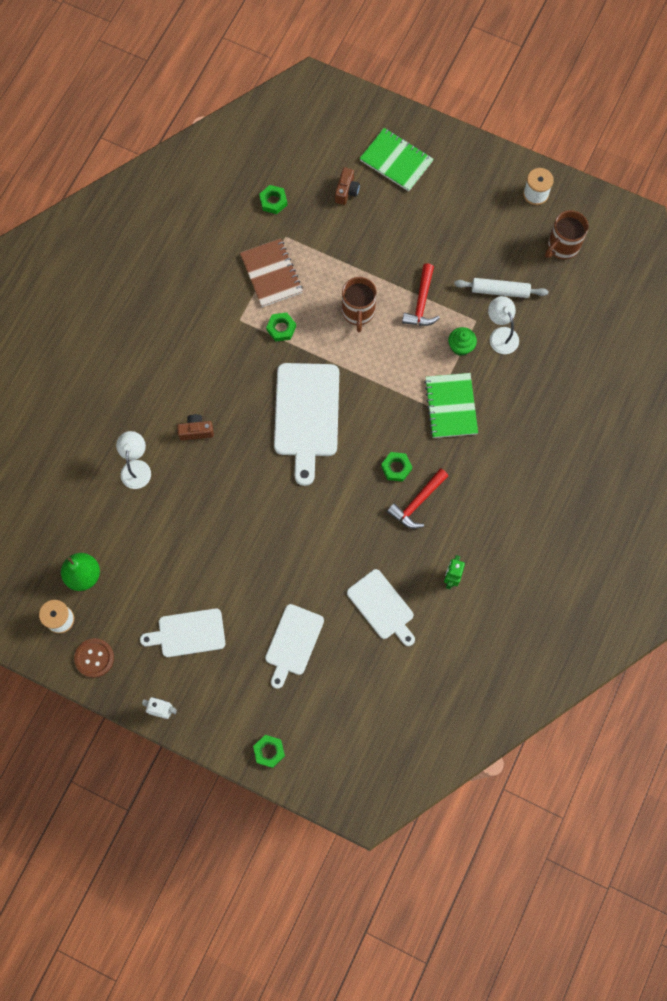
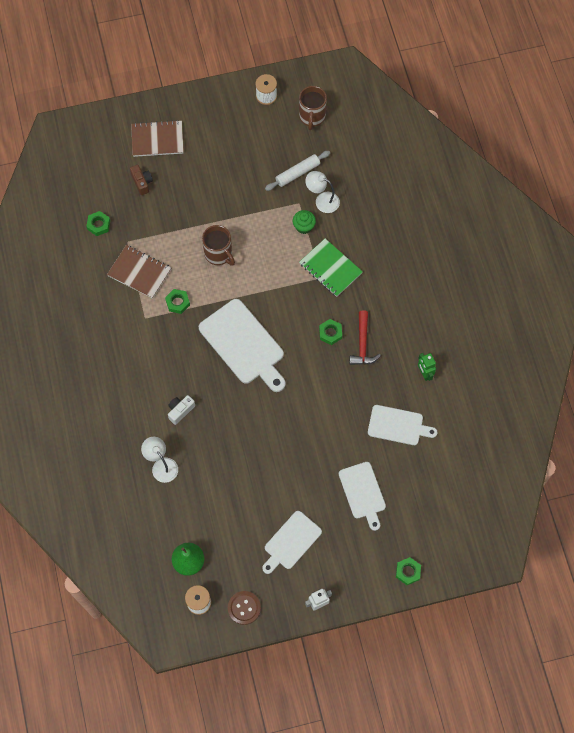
camera: 40 degrees left, 5 degrees down
(196, 431) = (180, 411): brown camera -> white camera
(396, 161) = (157, 139): green notebook -> brown notebook
(421, 302) = (254, 218): red hammer -> none

